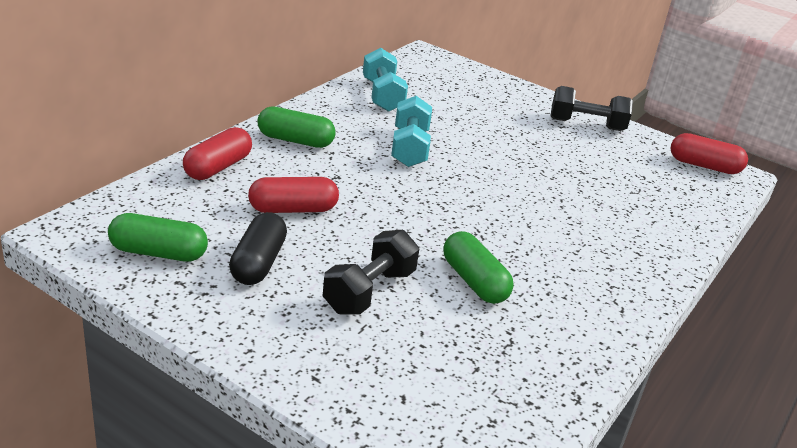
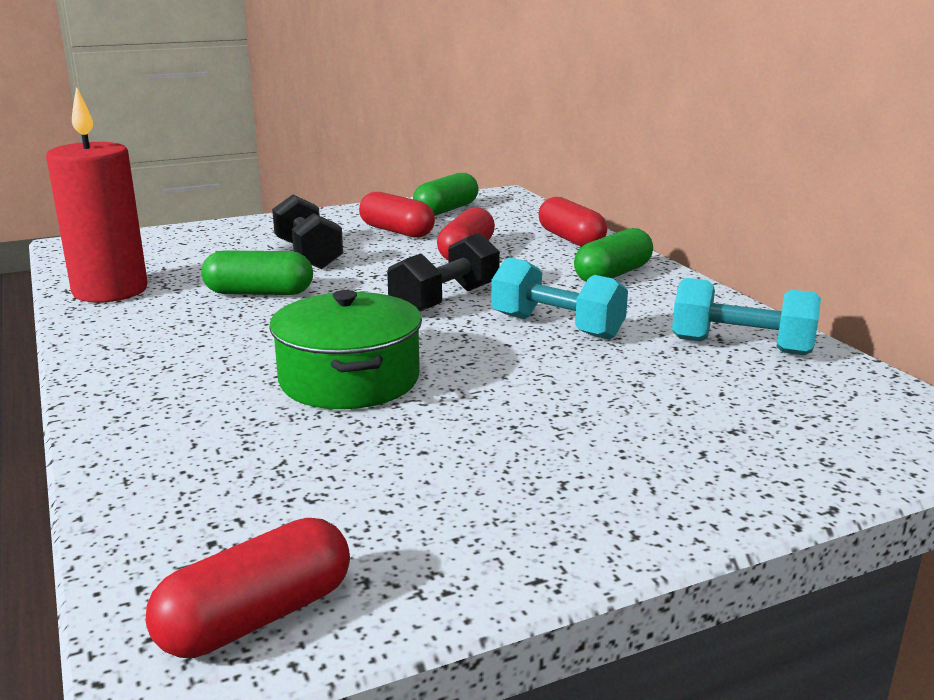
camera: 125 degrees right, 10 degrees down
(258, 263) = (396, 231): black capsule -> red capsule
(547, 197) = (349, 379): none -> green pot
(552, 368) = (110, 291): none -> red candle
(586, 125) = (553, 518): black dumbbell -> black dumbbell (445, 300)

